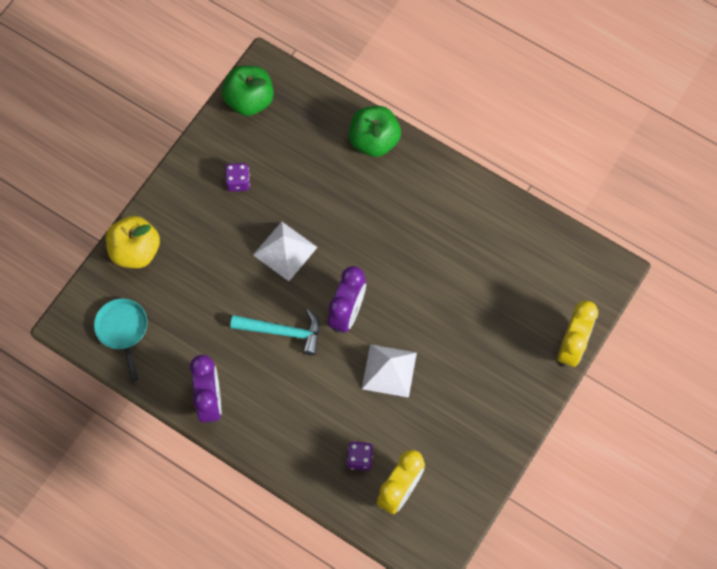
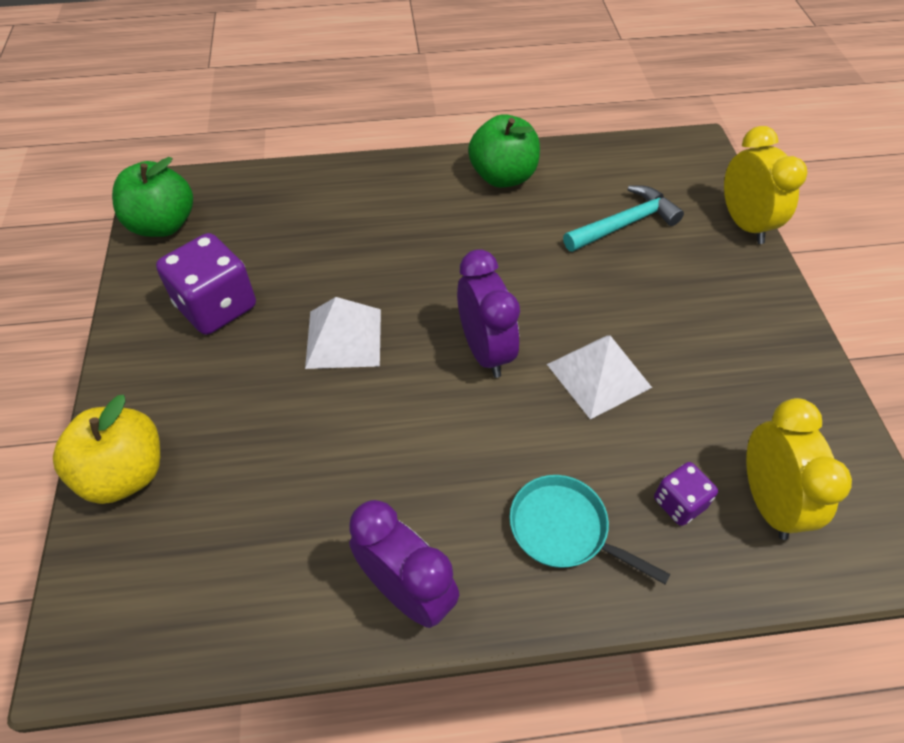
camera: 40 degrees left, 15 degrees down
(123, 330) = (183, 596): turquoise pan -> turquoise pan (564, 530)
(238, 182) = (216, 306): purple dice -> purple dice, size x1.87
(282, 332) = (426, 427): turquoise hammer -> turquoise hammer (624, 224)
(374, 141) = (348, 181): green apple -> green apple (503, 177)

